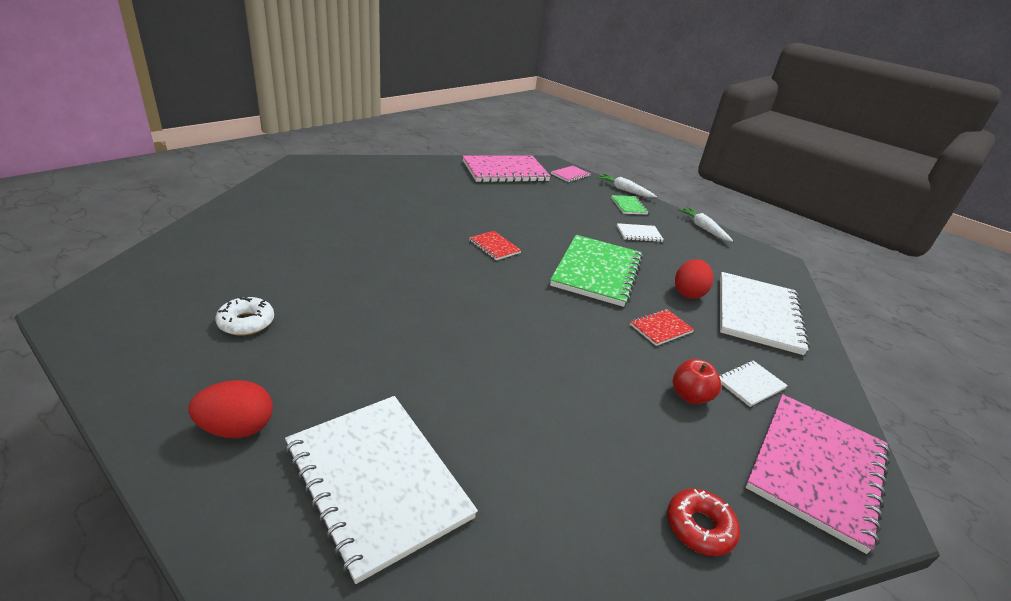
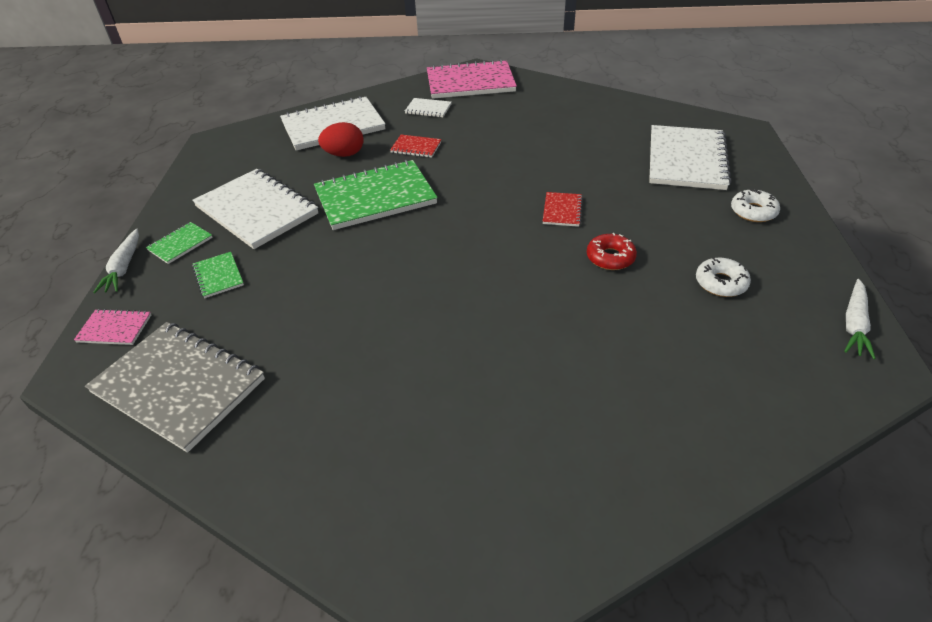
camera: 125 degrees left, 10 degrees up
(237, 428) = (753, 211): red egg -> white donut
(494, 247) = (418, 261): red notebook -> red notebook (562, 210)
(505, 171) = (179, 386): pink notebook -> grey notebook
(578, 202) = (218, 276): none -> green notebook
(639, 234) = (257, 210): white notebook -> white notebook, size x2.19
(690, 396) = (472, 119): red apple -> none
(699, 527) = (556, 94): red donut -> red donut (610, 257)
(703, 228) = (185, 187): white carrot -> white carrot (854, 324)

